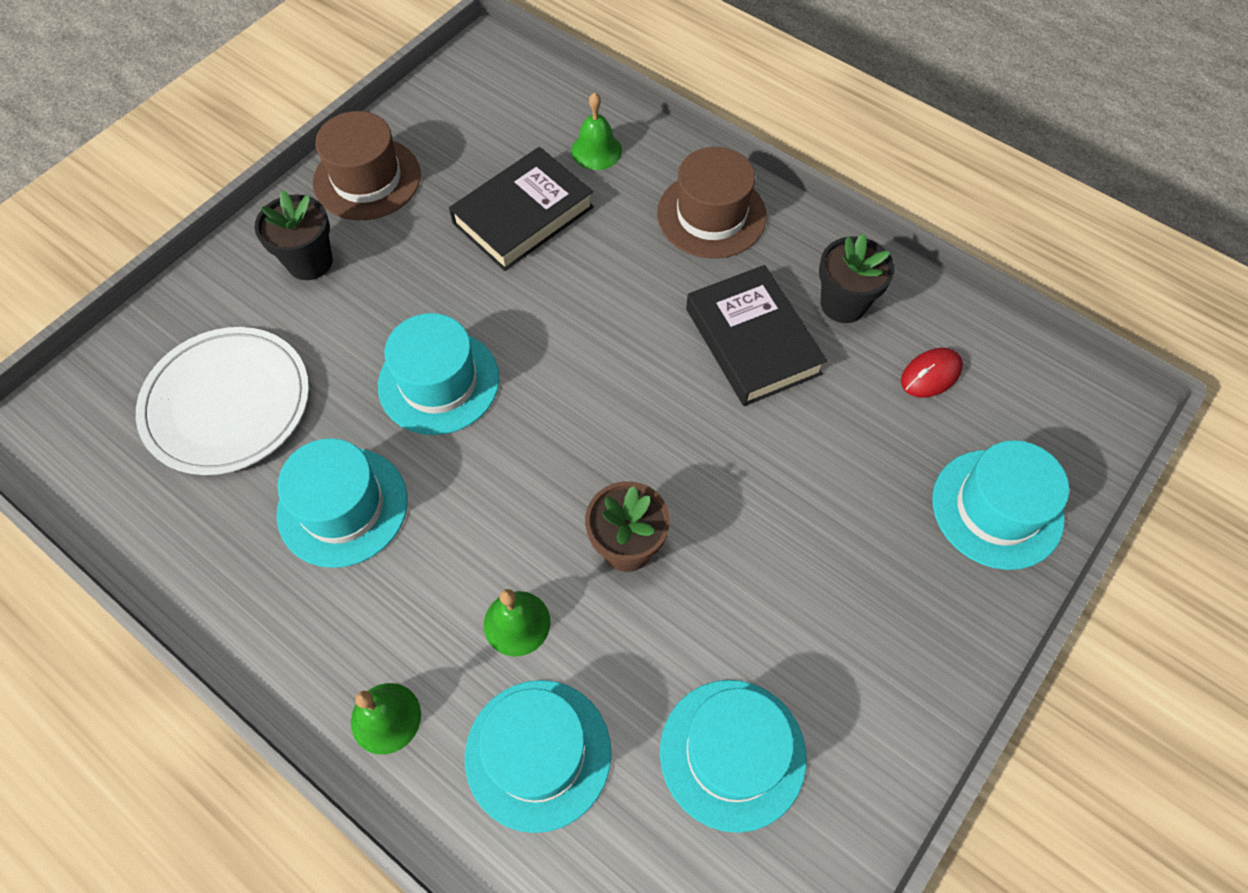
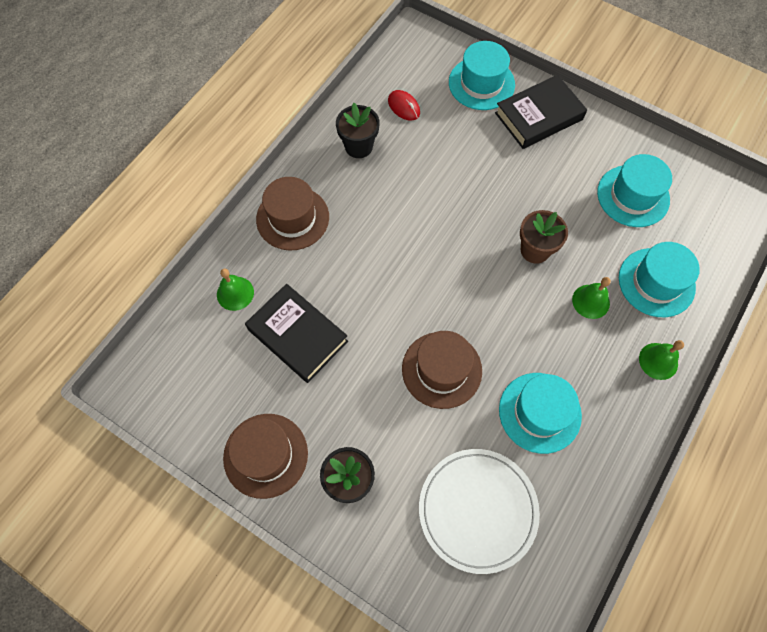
camera: 95 degrees left, 5 degrees up
(439, 382) = (442, 369): turquoise hat -> brown hat
(752, 341) = (390, 193): black book -> black book (539, 116)

